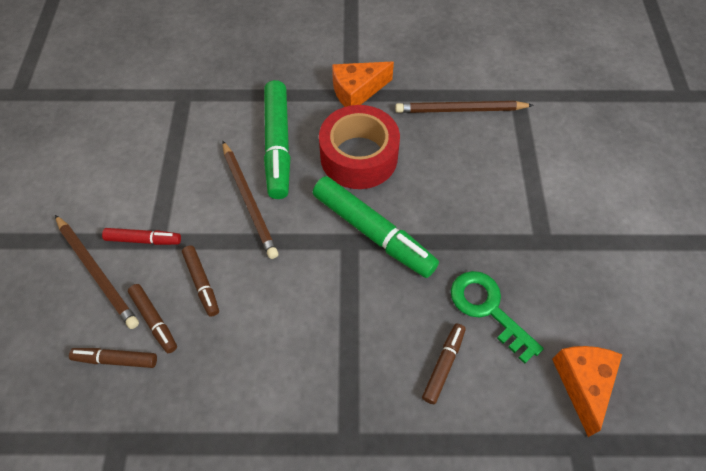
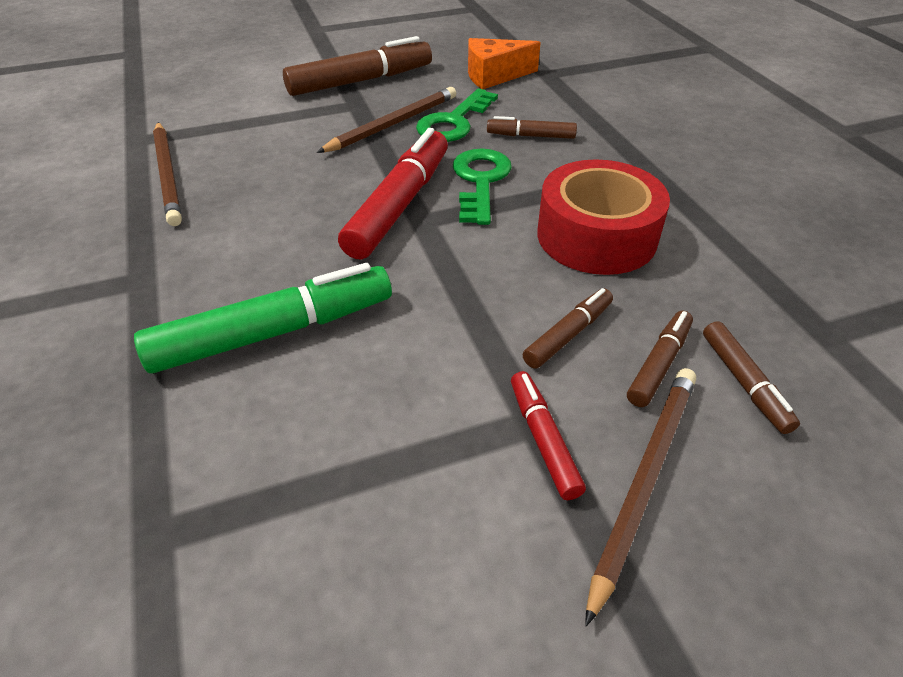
camera: 110 degrees left, 15 degrees down
(249, 201) = (401, 331): brown pencil -> brown pencil (393, 124)
(357, 91) = (134, 273): orange cheese -> none
(359, 157) = (276, 242): red tape -> red tape (596, 236)
(373, 232) = (400, 205): green marker -> red marker
(383, 295) = (480, 181): none -> green key
(592, 255) = (361, 81): none -> brown marker

